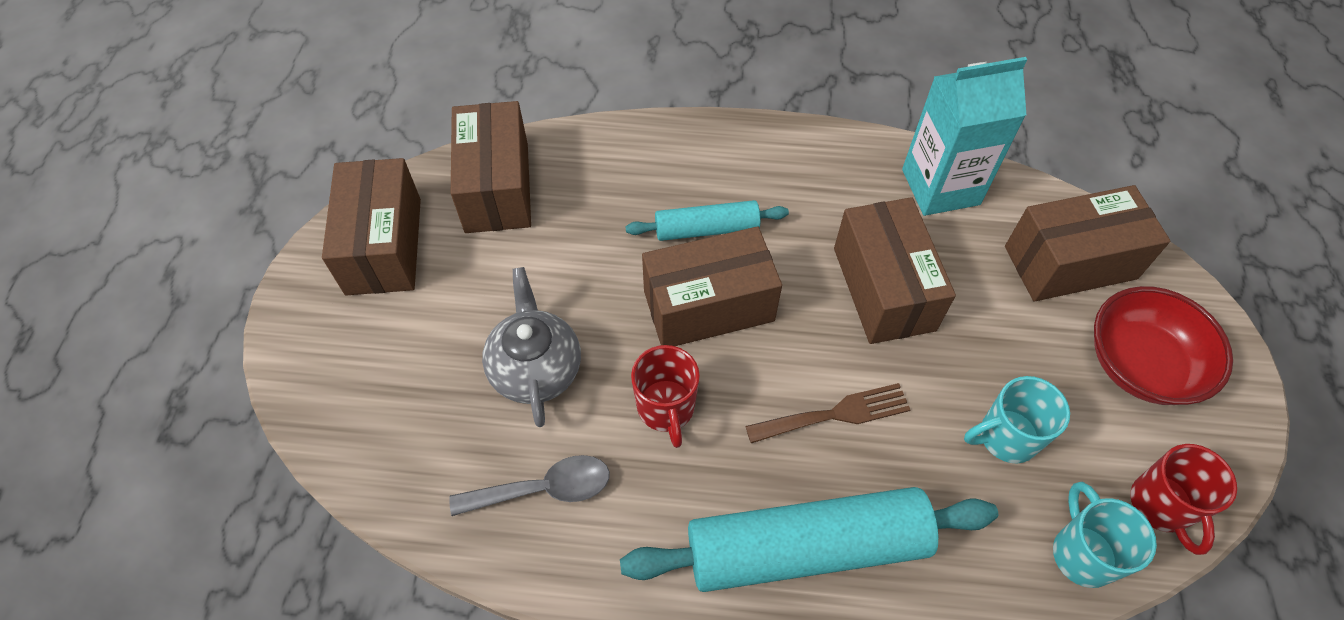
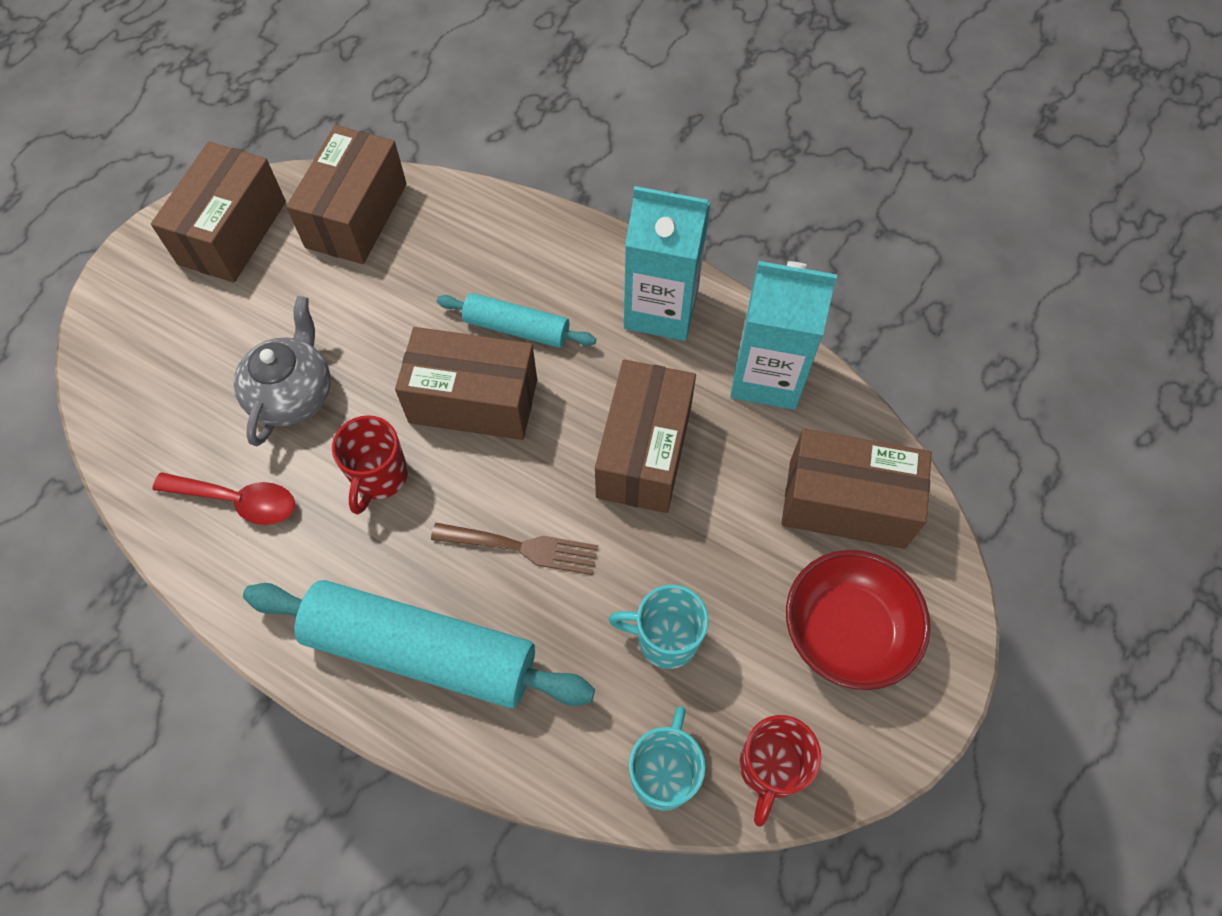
camera: 25 degrees right, 5 degrees up
(543, 489) = (238, 501): grey spoon -> red spoon
(819, 166) = (661, 309): none -> turquoise carton

